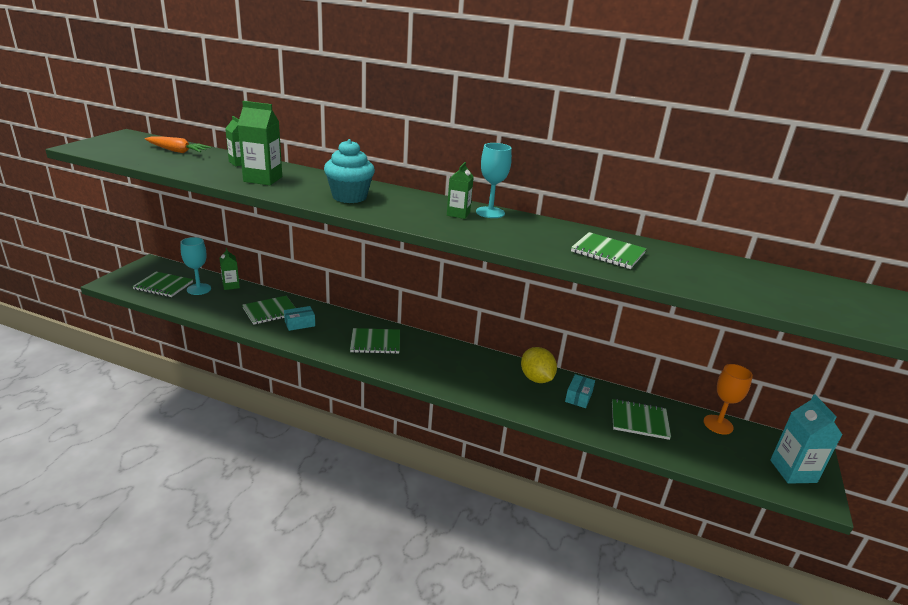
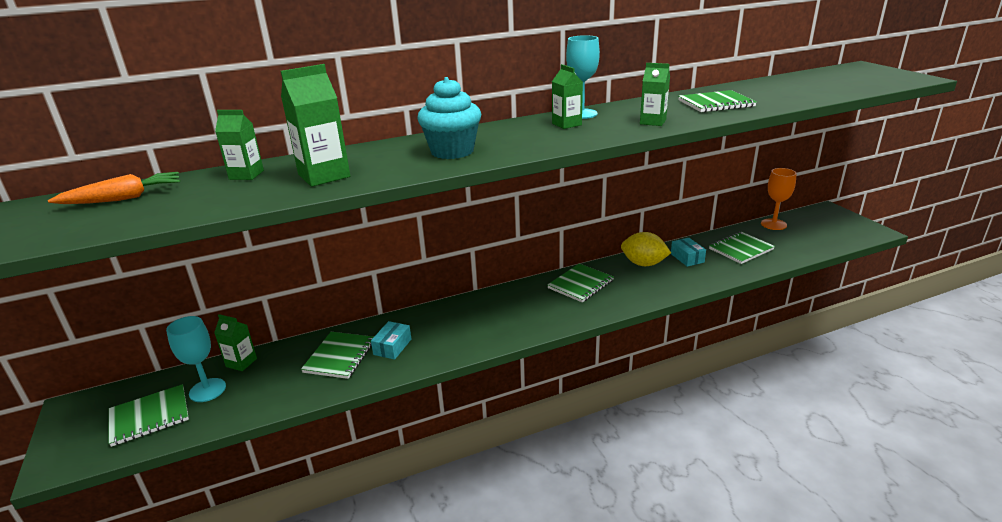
camera: 40 degrees left, 0 degrees up
(375, 342) = (490, 316): green notebook -> green notebook (580, 284)
(515, 240) = (653, 122): none -> green carton
(793, 471) = (843, 226): turquoise carton -> none

